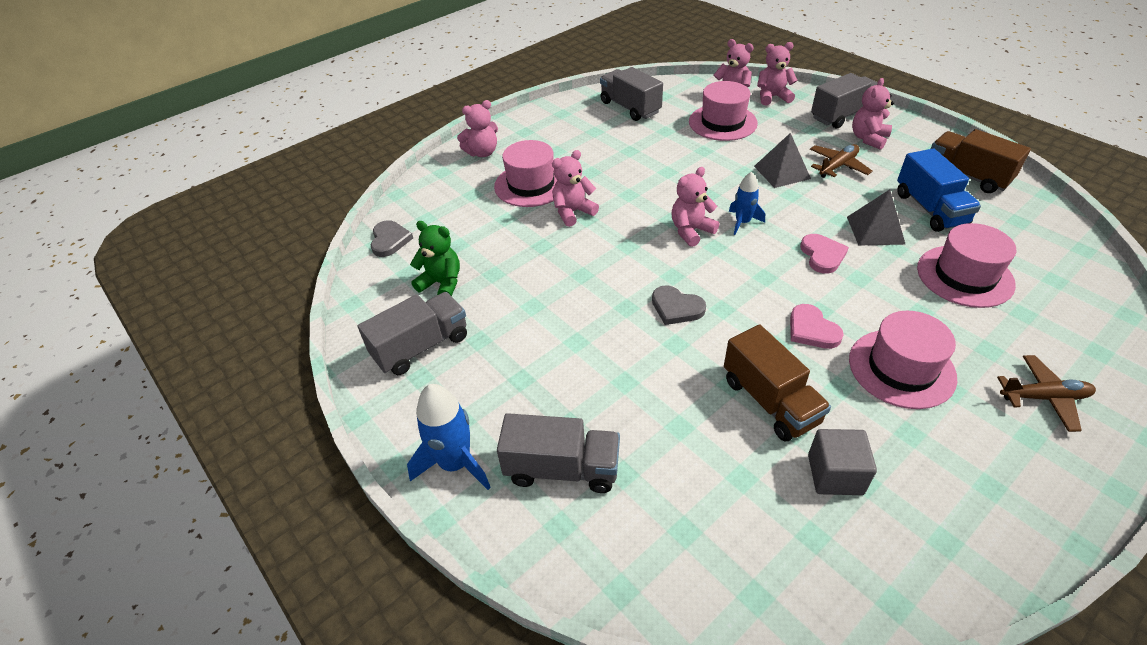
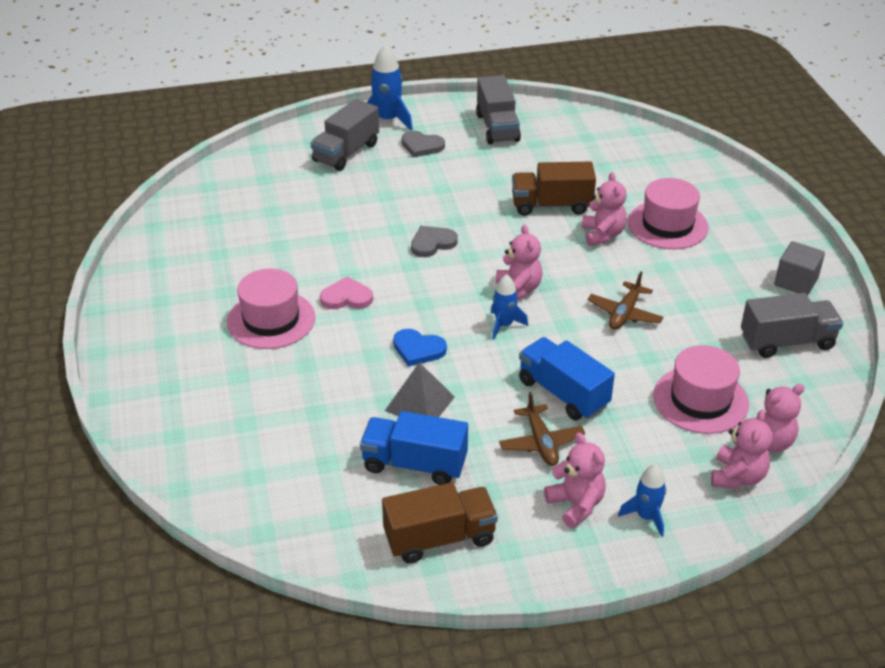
camera: 115 degrees right, 5 degrees down
(390, 240) = (637, 137): grey heart -> grey heart (421, 146)
(442, 283) = (559, 149): green teddy bear -> none
(482, 153) = (750, 213): pink teddy bear -> none
(770, 401) = (309, 246): brown truck -> brown truck (551, 205)
(782, 172) = (563, 393): grey pyramid -> blue truck
(822, 255) = (418, 349): pink heart -> blue heart
(835, 474) = (235, 245): grey cube -> grey cube (796, 282)
(843, 115) = (646, 516): grey truck -> blue rocket
(964, 276) = (314, 420): pink hat -> none
(1044, 397) = (178, 372): brown plane -> brown plane (624, 313)

